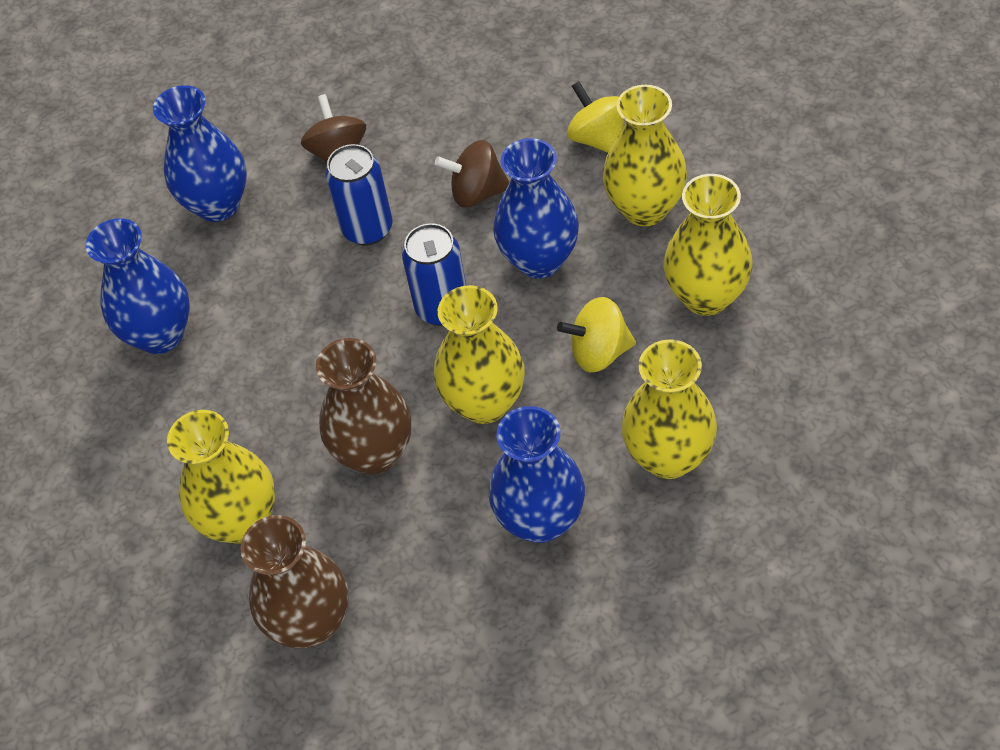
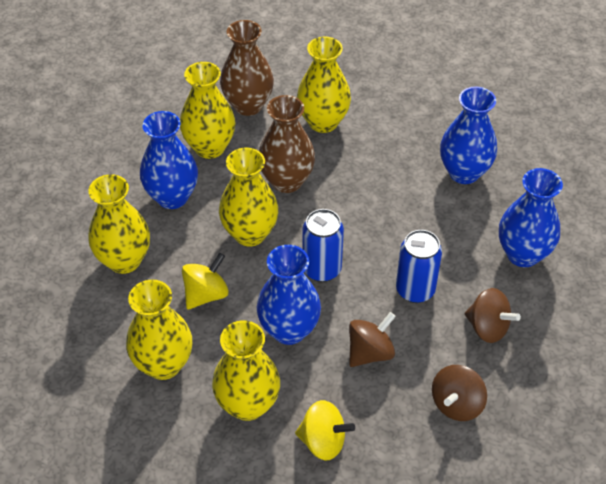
camera: 135 degrees right, 5 degrees down
(427, 575) = (210, 147): none -> yellow vase
(443, 106) = (456, 404): none -> brown spinning top

